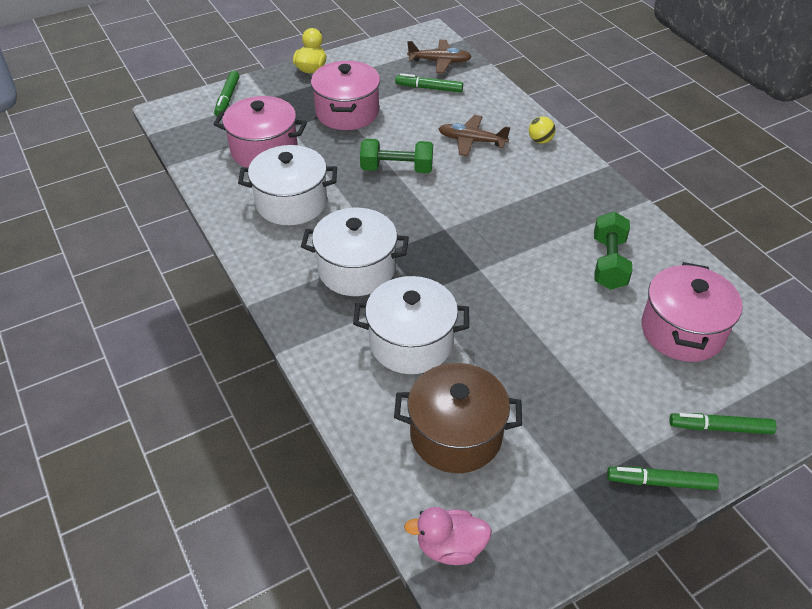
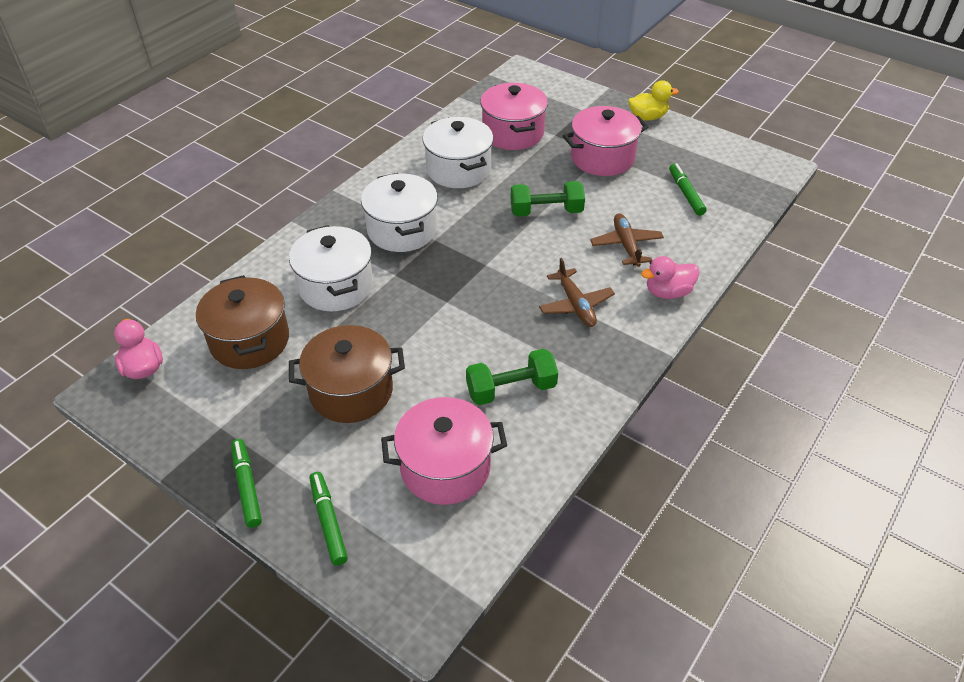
camera: 65 degrees right, 0 degrees up
(227, 98) = (564, 91): green marker -> none
(397, 169) = (546, 211): green dumbbell -> green dumbbell turned 75 degrees counterclockwise
(440, 61) = (738, 187): brown plane -> brown plane (575, 305)
(540, 140) = (668, 292): yellow ball -> pink duck
(566, 370) = (351, 391): none -> brown pot

